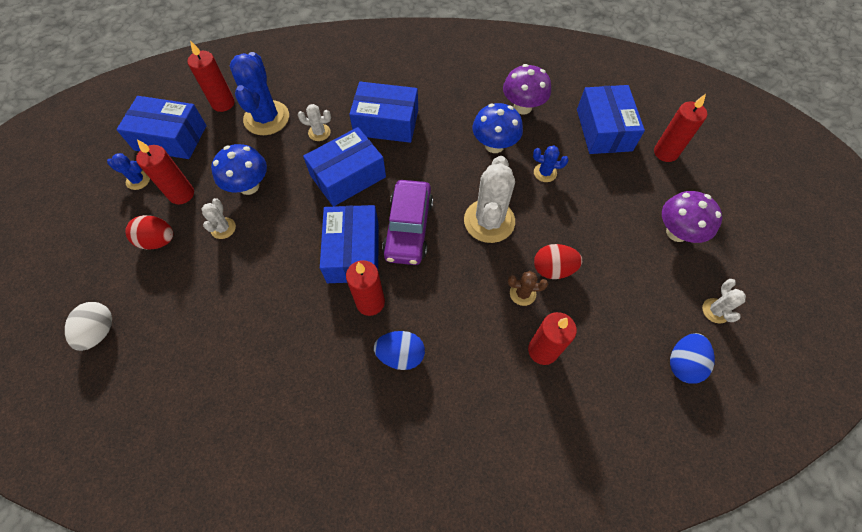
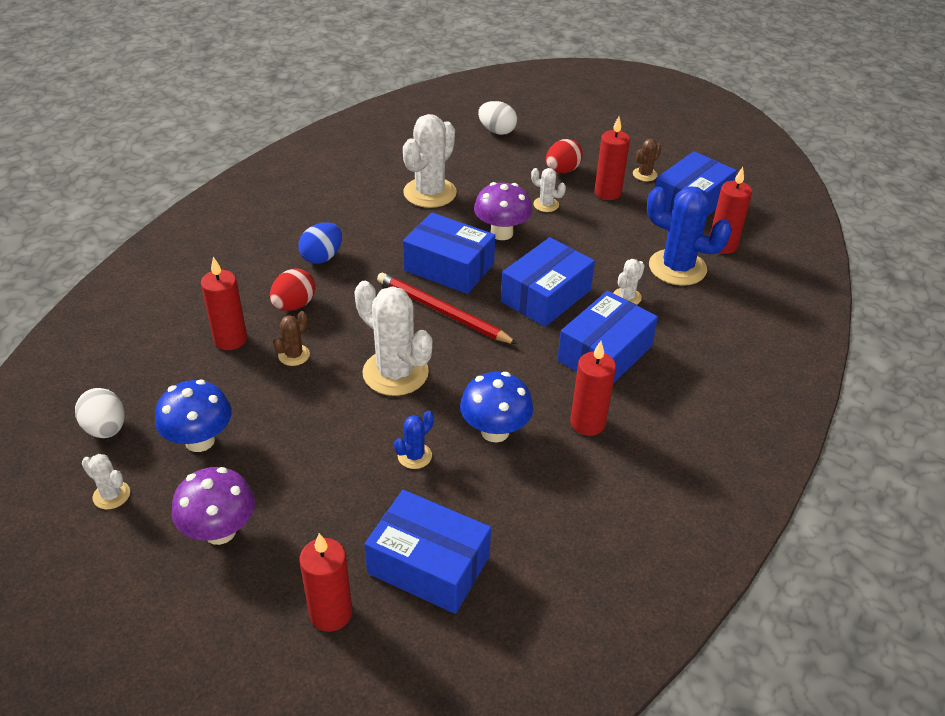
camera: 120 degrees right, 20 degrees down
(138, 180) = (644, 174): blue cactus -> brown cactus
(249, 186) = (585, 231): blue mushroom -> blue mushroom (200, 441)
(250, 327) = (430, 193): none -> white cactus
(348, 176) = (546, 296): blue box -> blue box turned 45 degrees clockwise
(370, 302) = (387, 259): red candle -> red candle (587, 423)
(408, 228) = (442, 311): purple car -> red pencil
(522, 107) = (538, 496): purple mushroom -> purple mushroom (501, 233)
(553, 269) = (294, 391): red egg -> red egg (294, 305)
(683, 363) = (106, 429): blue egg -> white egg

